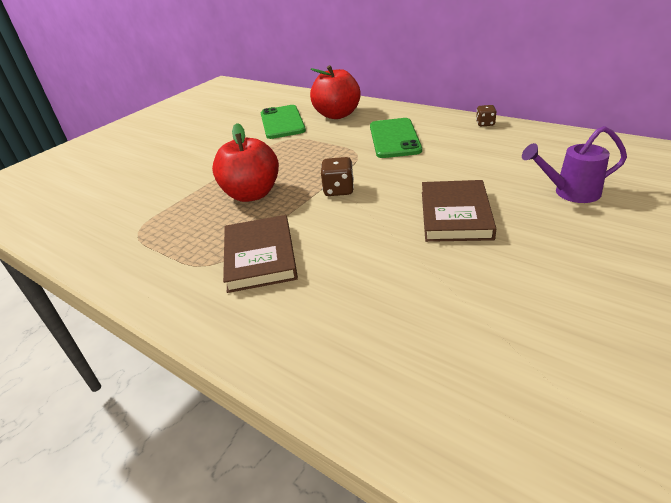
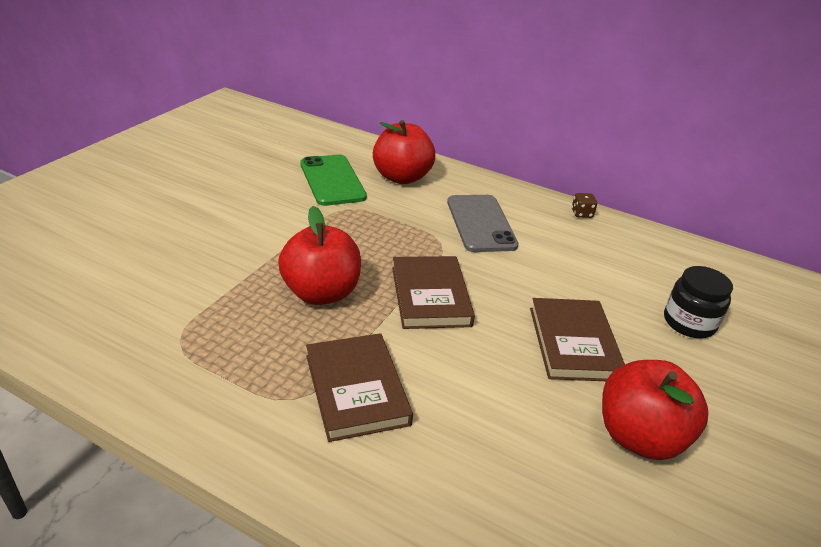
camera: 15 degrees left, 0 degrees up
(339, 190) = (430, 296): brown dice -> brown book
(394, 138) = (480, 223): green phone -> grey phone
(501, 280) = (639, 437): none -> red apple
(569, 193) = (689, 323): purple watering can -> black jar

